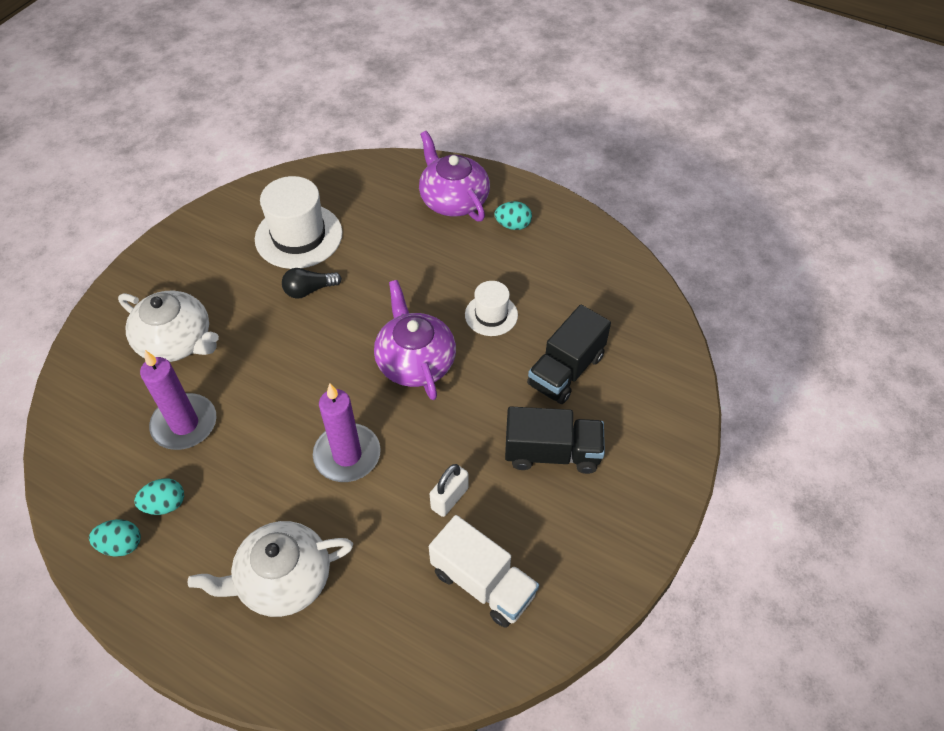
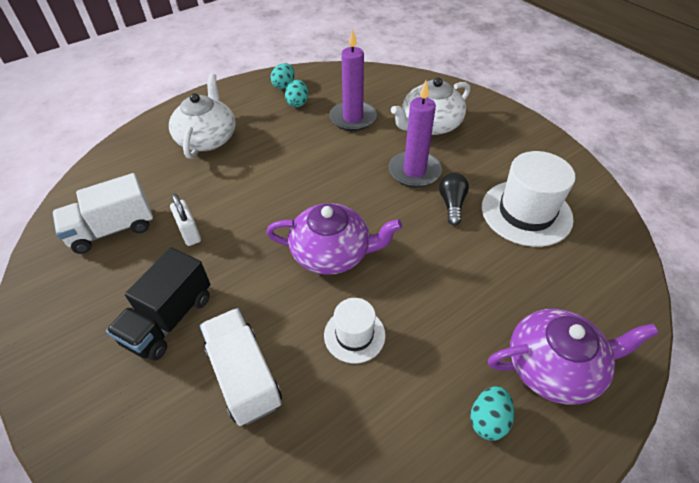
camera: 115 degrees right, 5 degrees down
(347, 455) = (271, 187): purple candle -> purple candle (414, 171)
(566, 370) = (244, 376): black truck -> white truck

